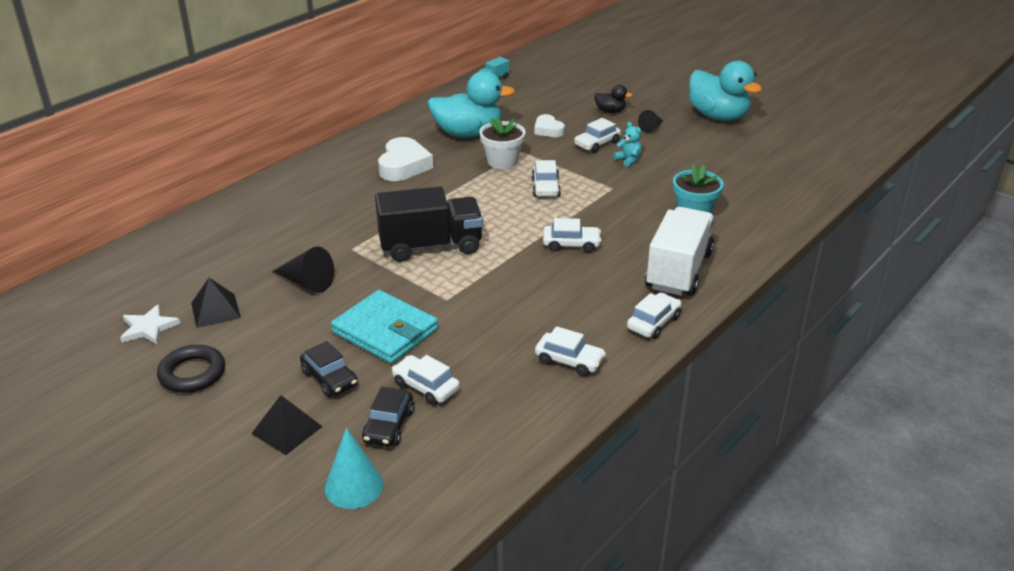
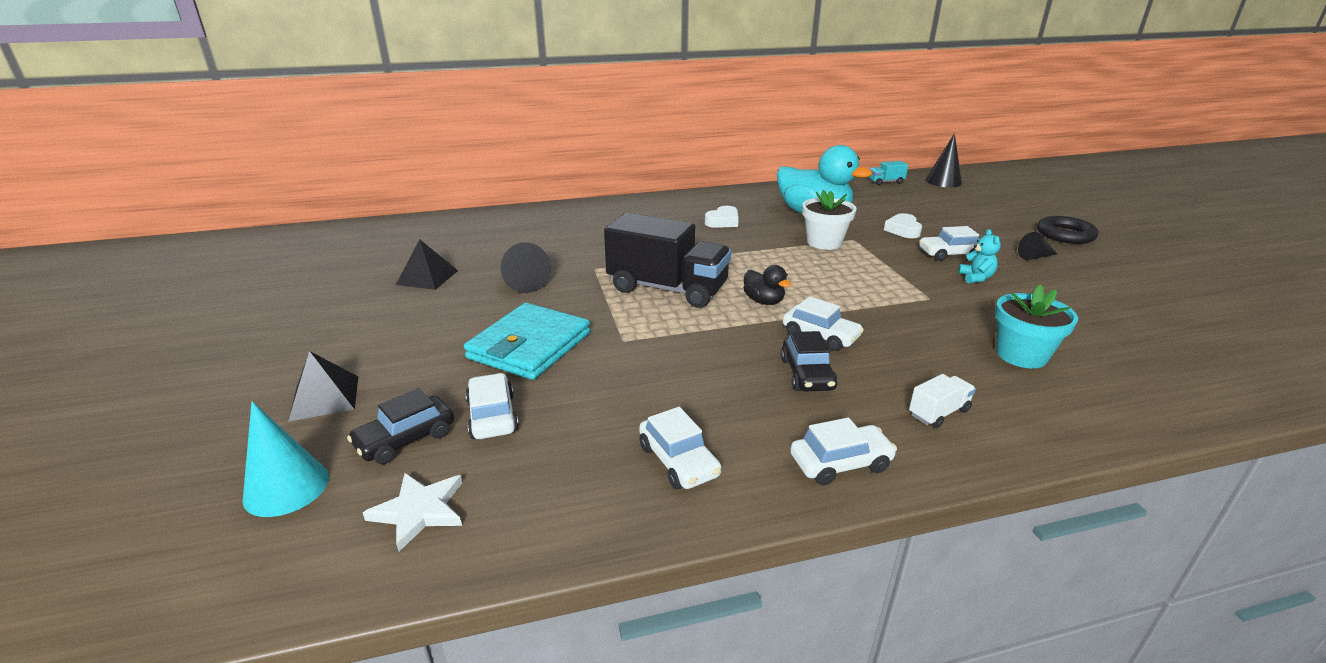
camera: 35 degrees right, 5 degrees down
(148, 328) = (366, 272): white star -> white star (419, 511)
(192, 373) = (338, 317): black ring -> black ring (1065, 235)
(329, 378) = (424, 367): black car -> black car (807, 374)
(385, 331) = (529, 346): turquoise wallet -> turquoise wallet turned 45 degrees clockwise
(403, 165) = (723, 221): white heart -> white heart, size x0.60
(536, 66) = (943, 181): none -> black cone
(545, 188) = (847, 276): white car -> none
(610, 111) = (994, 231): black duck -> black duck (763, 301)
(678, 271) = (938, 413): white truck -> white truck, size x0.42
(718, 116) = (1142, 268): turquoise duck -> none

